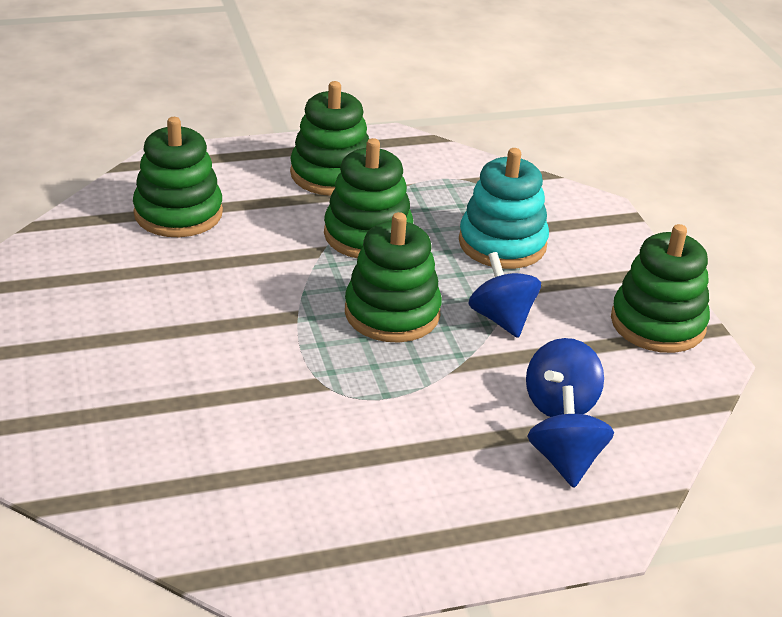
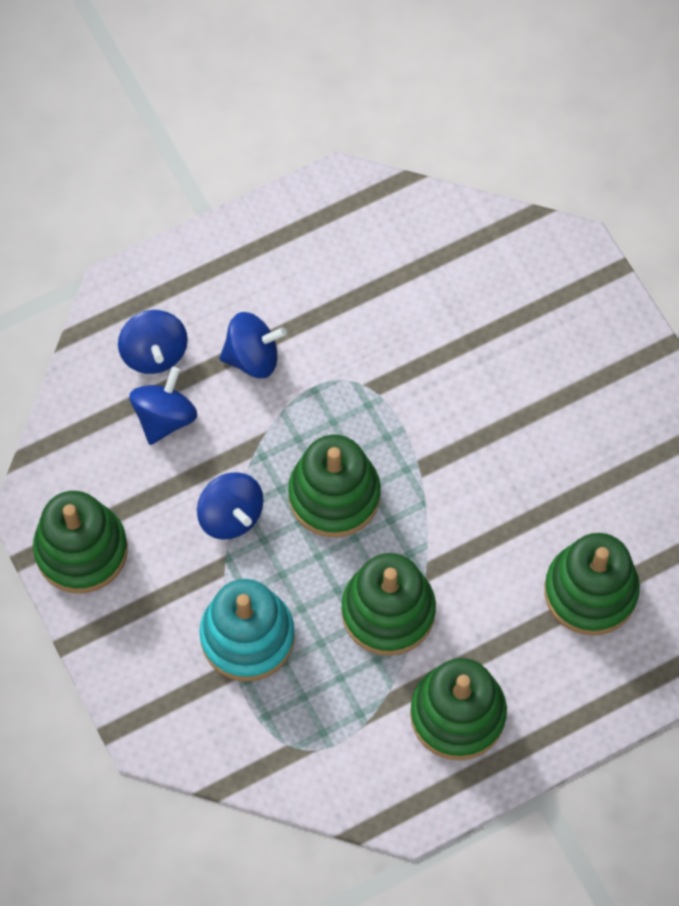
camera: 170 degrees right, 30 degrees up
(449, 435) = (252, 357): none -> blue spinning top

